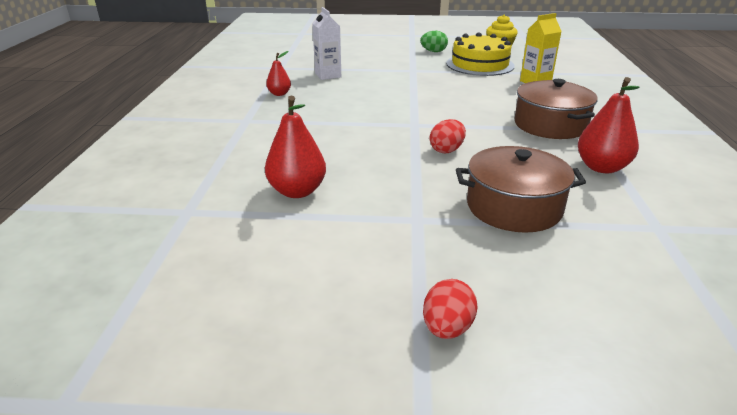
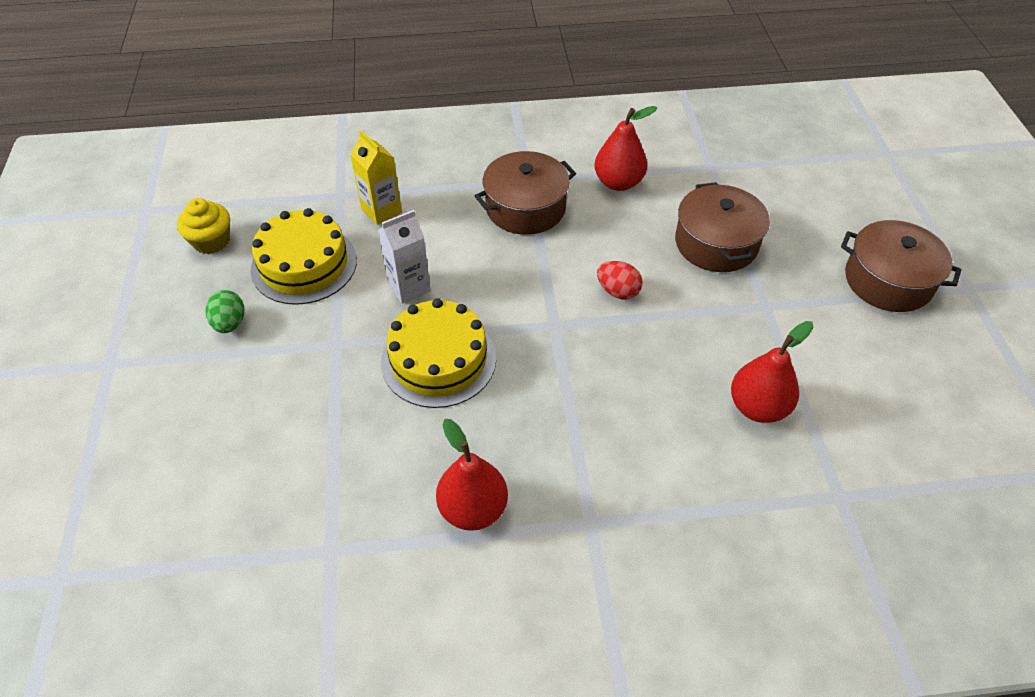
camera: 100 degrees left, 20 degrees up
(279, 94) = (473, 509): red pear -> red pear, size x1.71
(328, 75) = (371, 458): white carton -> white carton (409, 287)
(392, 91) = (438, 359): none -> yellow cake
(447, 328) = (888, 281): red egg -> brown pot

